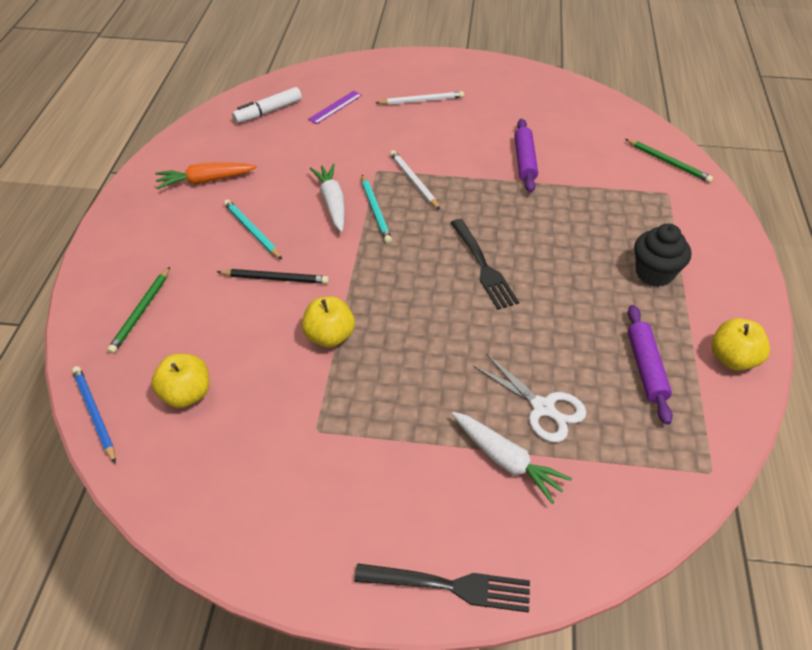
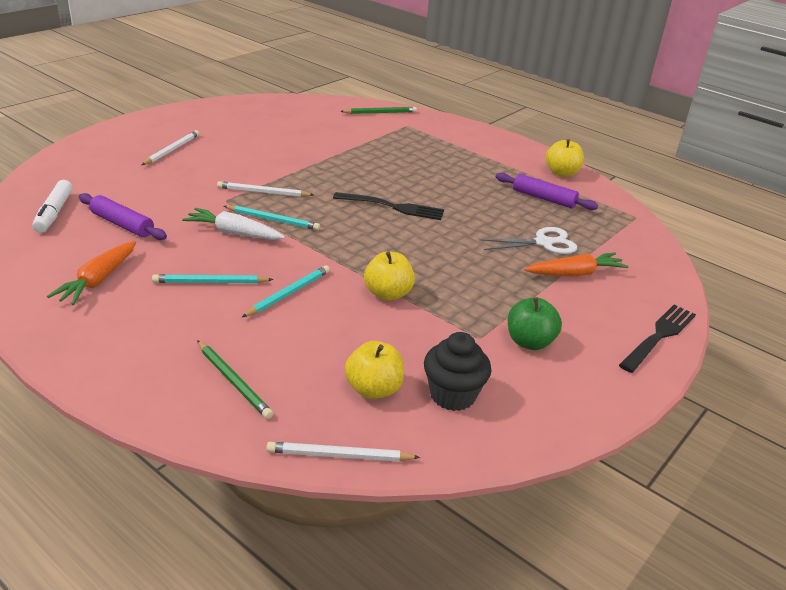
camera: 60 degrees left, 15 degrees down
(94, 414) = (340, 456): blue pencil -> white pencil
(275, 278) = (288, 293): black pencil -> turquoise pencil
(335, 107) = (110, 183): purple ruler -> none
(340, 472) = (529, 342): none -> green apple
(506, 460) = (575, 273): white carrot -> orange carrot
(524, 161) = (307, 148): purple rolling pin -> purple rolling pin (122, 224)
(654, 273) = (470, 161): black cupcake -> black cupcake (452, 395)

